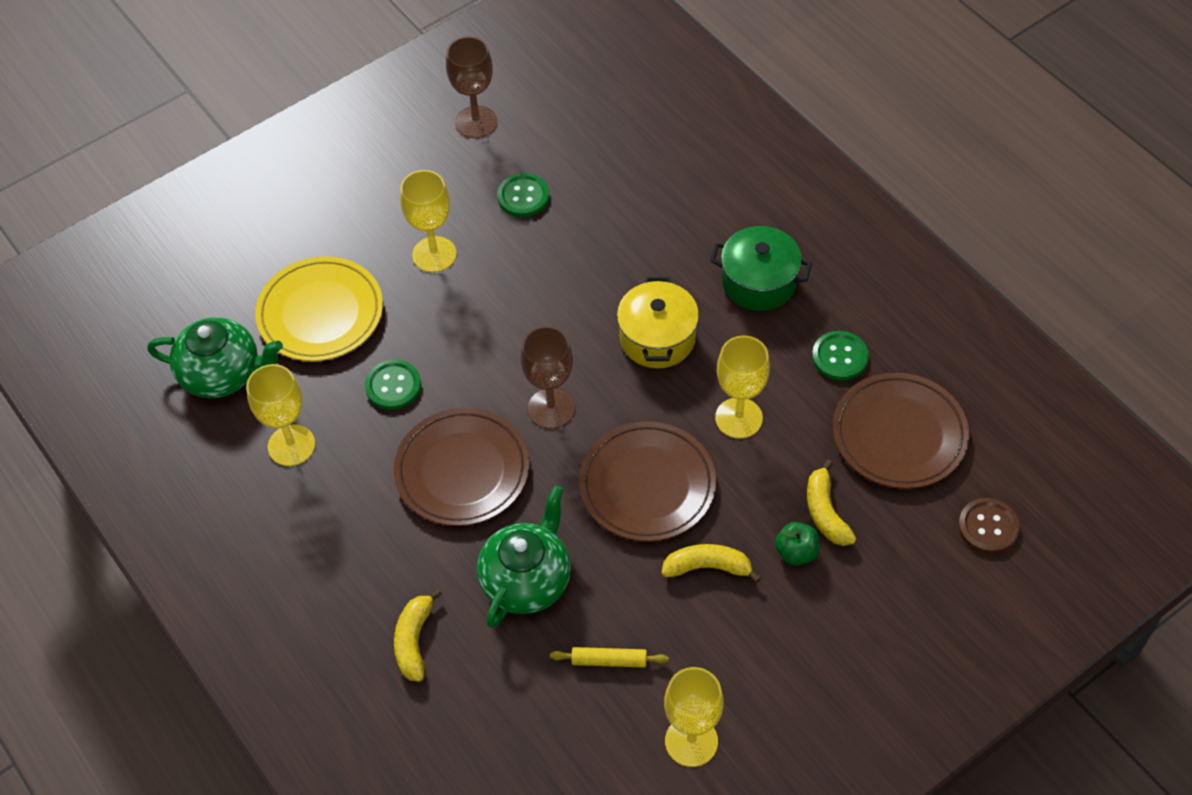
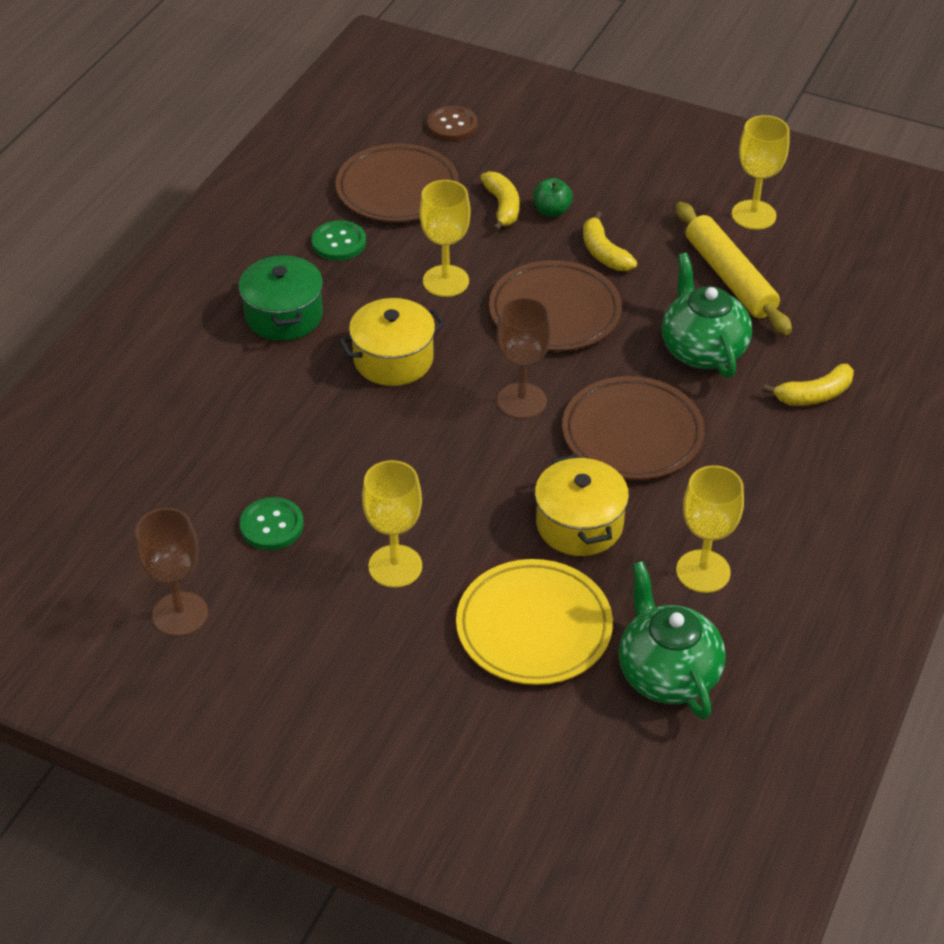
camera: 120 degrees left, 10 degrees down
(393, 386) = (579, 524): green button -> yellow pot
(526, 580) = (702, 350): green teapot -> green teapot turned 75 degrees clockwise
(609, 660) = (729, 278): yellow rolling pin -> yellow rolling pin, size x2.00
(825, 512) = (502, 207): yellow banana -> yellow banana turned 60 degrees counterclockwise

